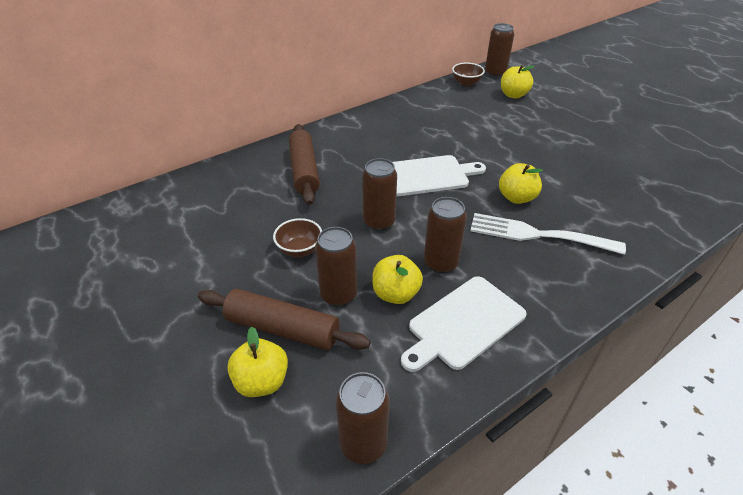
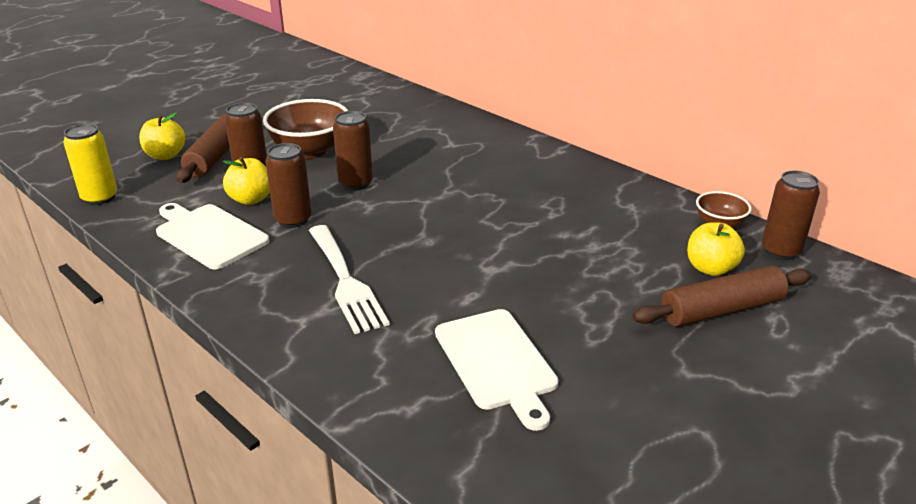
camera: 80 degrees right, 10 degrees down
(299, 250) = (310, 151): brown bowl -> brown bowl, size x1.85
(304, 170) = (436, 137): brown rolling pin -> brown rolling pin (721, 310)
(363, 444) = (100, 198): brown can -> yellow can
(428, 175) = (449, 205): white cutting board -> white cutting board (497, 362)
(516, 198) = (418, 267): yellow apple -> none
(538, 235) = (345, 281): white fork -> white fork turned 150 degrees clockwise

